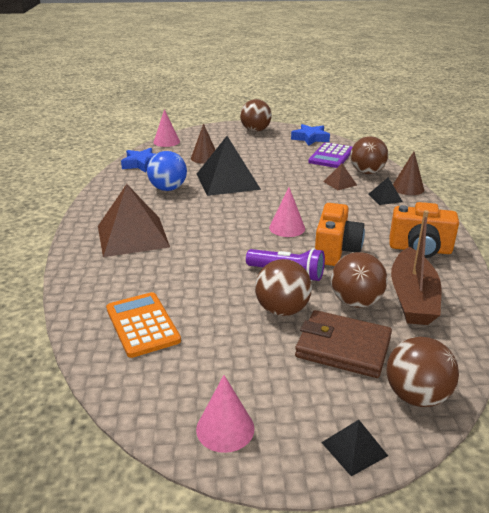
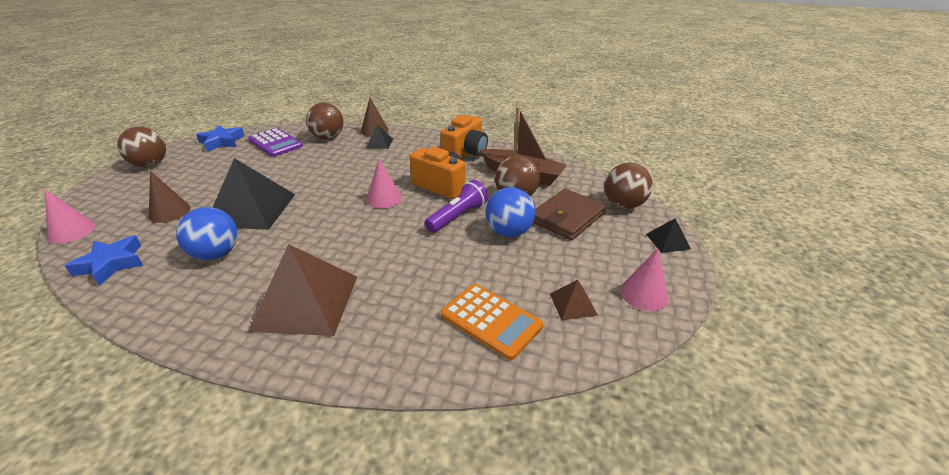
camera: 70 degrees left, 5 degrees up
(142, 325) = (491, 320): orange calculator -> orange calculator turned 135 degrees counterclockwise
(282, 310) = (509, 232): brown ball -> blue ball
(340, 183) = (332, 153): brown pyramid -> brown pyramid (573, 304)

